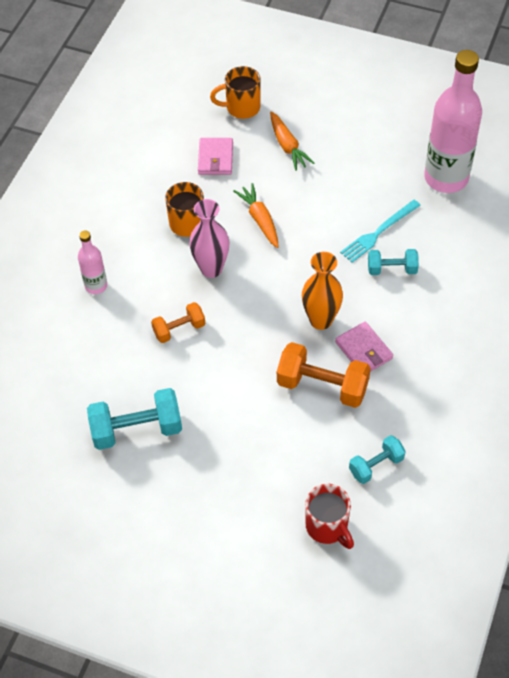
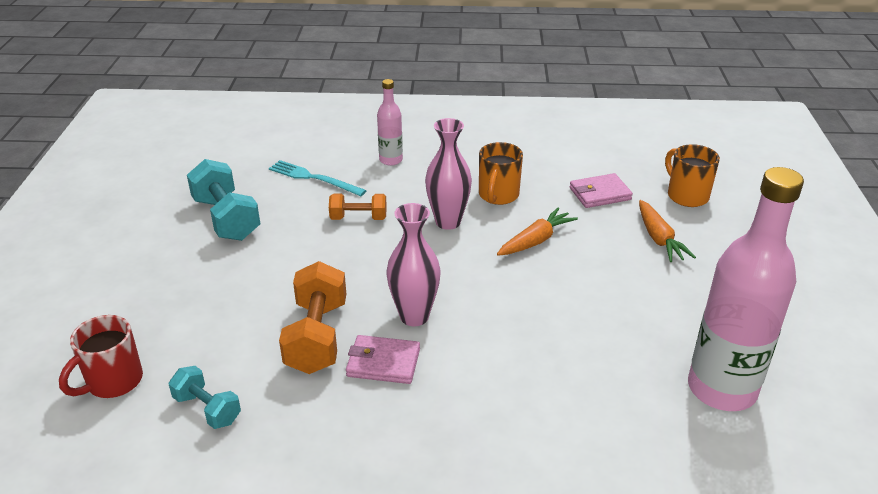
camera: 70 degrees right, 20 degrees down
(179, 329) = (358, 218): orange dumbbell -> orange dumbbell turned 45 degrees counterclockwise
(287, 146) = (659, 239): orange carrot -> orange carrot turned 60 degrees counterclockwise
(321, 320) = (414, 316): orange vase -> pink vase
(364, 350) = (383, 363): pink wallet -> pink wallet turned 60 degrees clockwise
(378, 232) = (579, 340): turquoise fork -> turquoise fork (313, 178)
(392, 269) = (526, 364): turquoise dumbbell -> none

